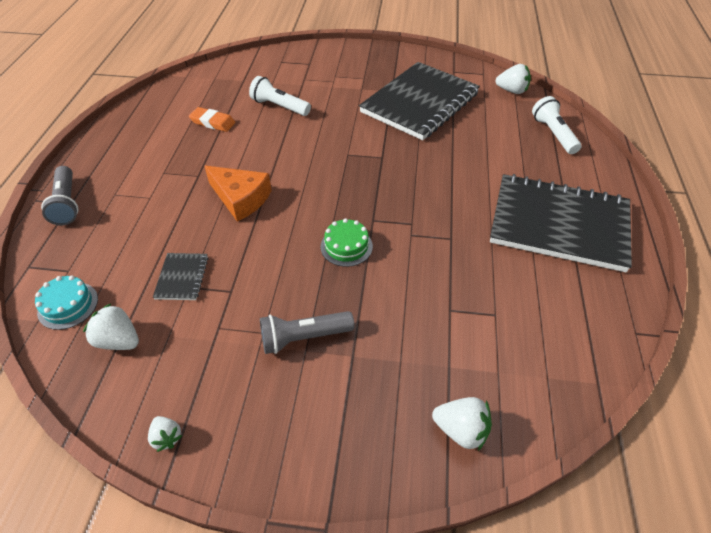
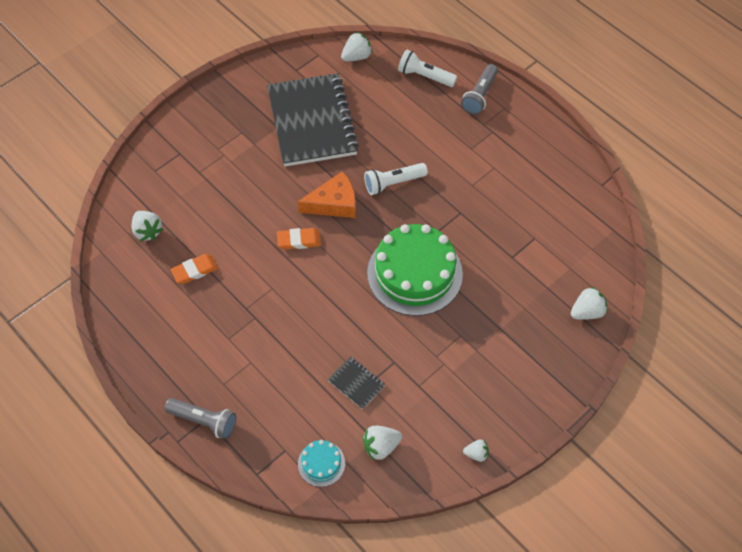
camera: 50 degrees left, 10 degrees up
(225, 85) = (147, 231): none -> white strawberry
(241, 198) = (309, 305): orange cheese -> orange cheese (334, 203)
(279, 106) = (220, 213): white flashlight -> white flashlight (393, 183)
(300, 157) = (299, 240): none -> orange eraser
(304, 337) = (466, 345): grey flashlight -> grey flashlight (480, 95)
(346, 246) = (414, 273): green cake -> green cake, size x2.22
(559, 224) = (502, 148): black notebook -> none

